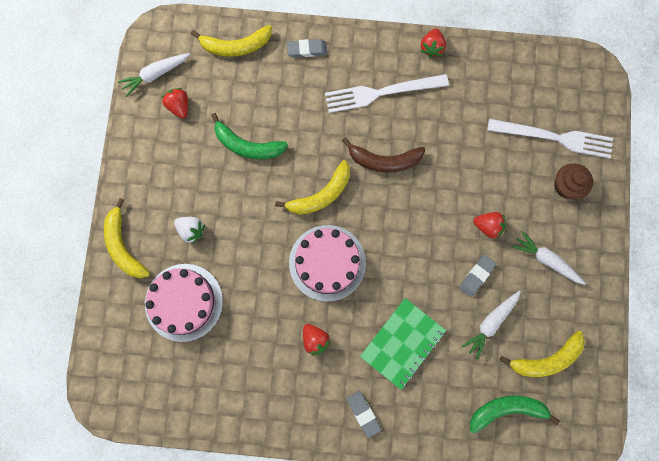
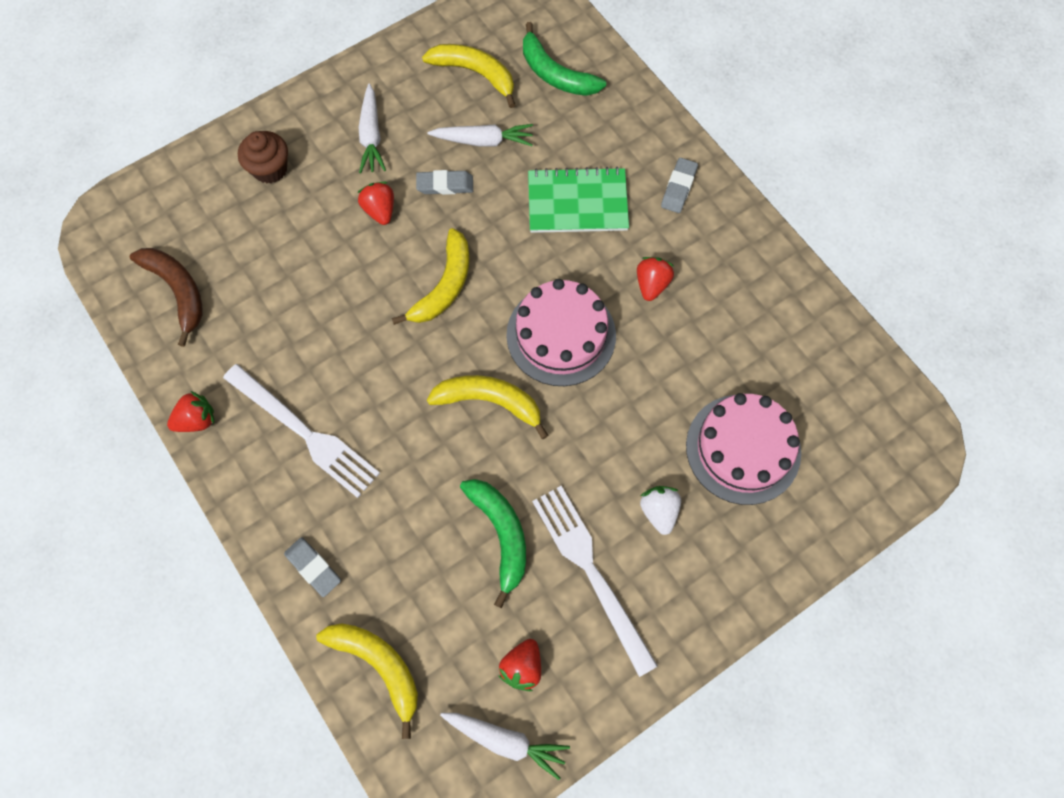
camera: 130 degrees left, 10 degrees down
(124, 245) = (748, 575): yellow banana -> yellow banana (444, 286)
(384, 160) = (390, 366): brown banana -> brown banana (178, 291)
(554, 138) = (219, 215): white fork -> white fork (591, 572)

